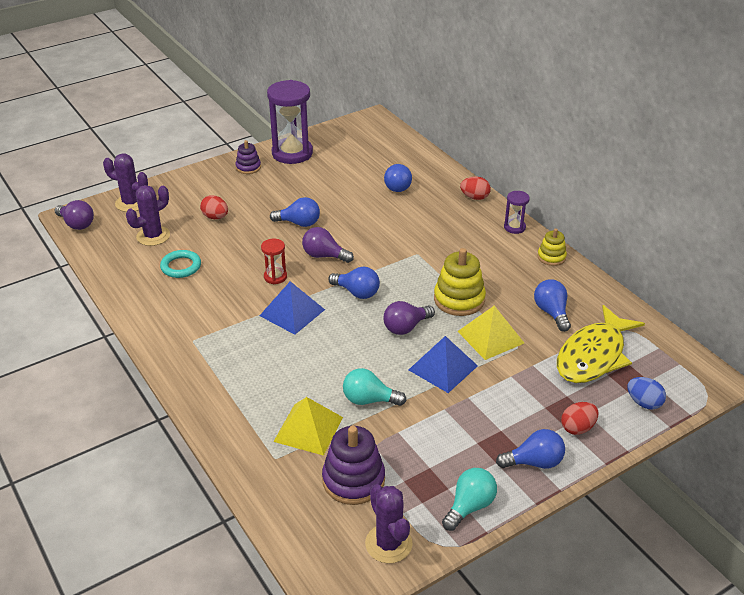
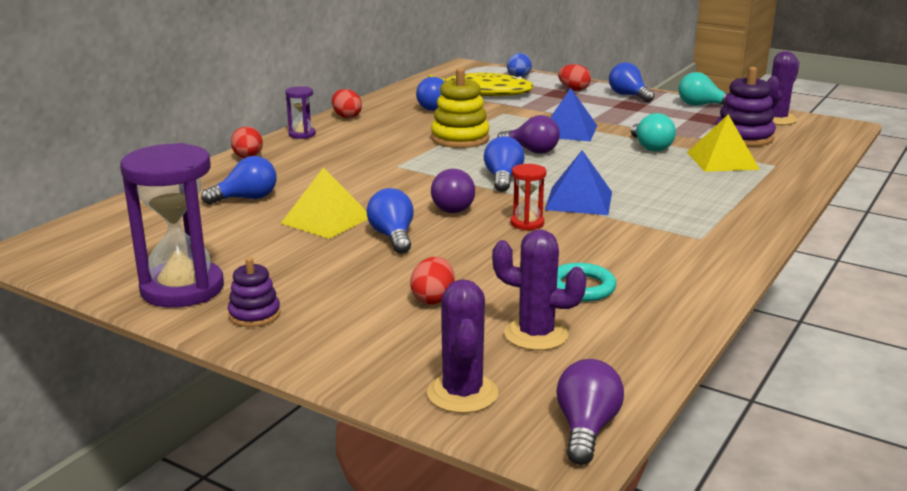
camera: 115 degrees left, 15 degrees down
(490, 337) = (502, 122): yellow pyramid -> yellow pyramid (326, 220)
(551, 257) = (346, 116): yellow stacking toy -> red egg

